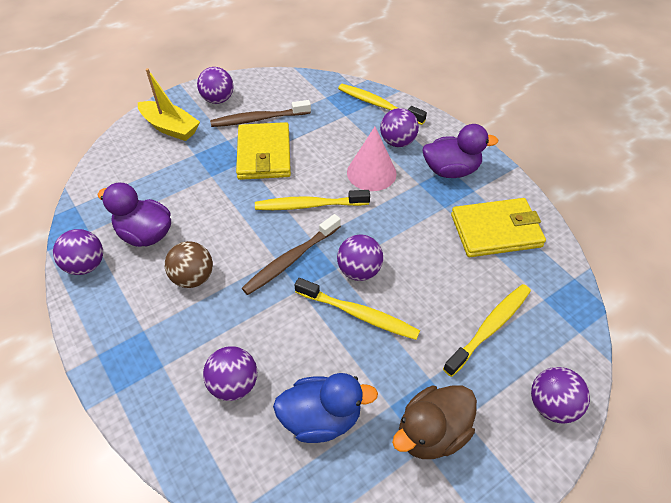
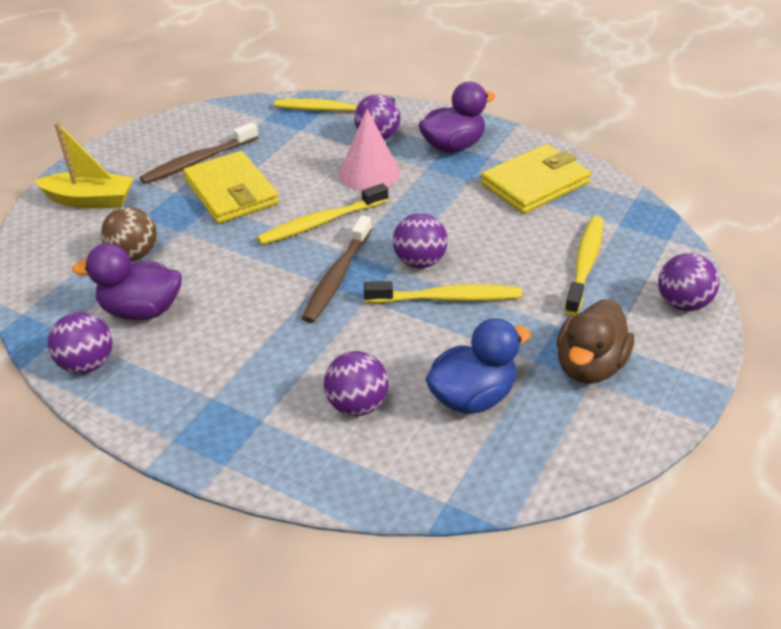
camera: 25 degrees left, 10 degrees down
(193, 277) = (235, 330): brown ball -> brown ball (134, 254)
(218, 99) = (131, 156): purple ball -> none

